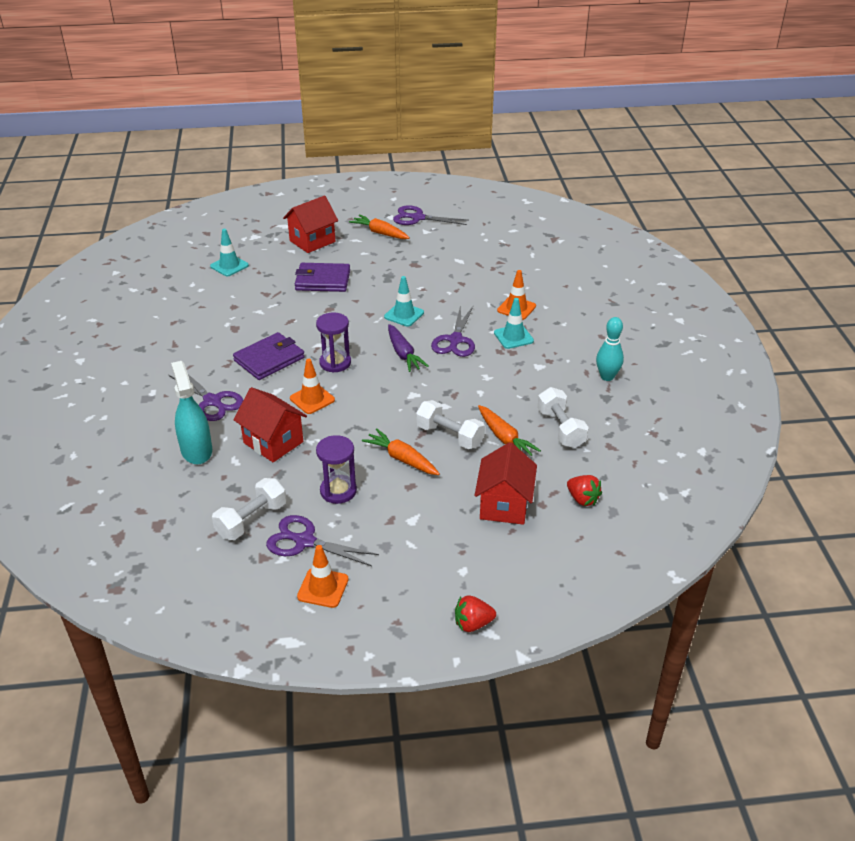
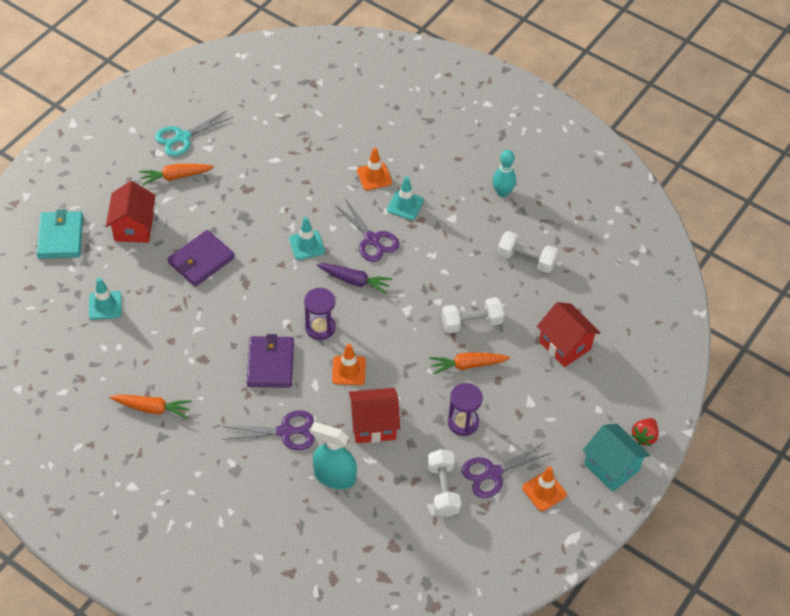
camera: 50 degrees left, 15 degrees up
(264, 221) = (60, 237): none -> turquoise wallet
(407, 621) = (611, 467): none -> turquoise house
(418, 218) = (182, 137): purple scissors -> turquoise scissors
(504, 438) = (504, 295): orange carrot -> orange carrot (152, 408)
(582, 499) = (599, 302): red strawberry -> none

